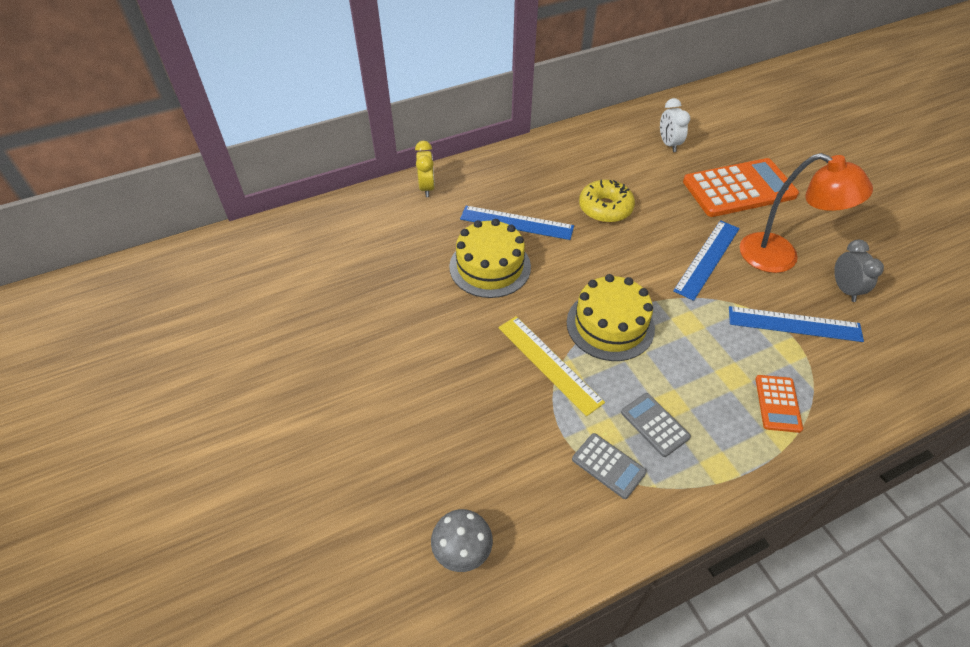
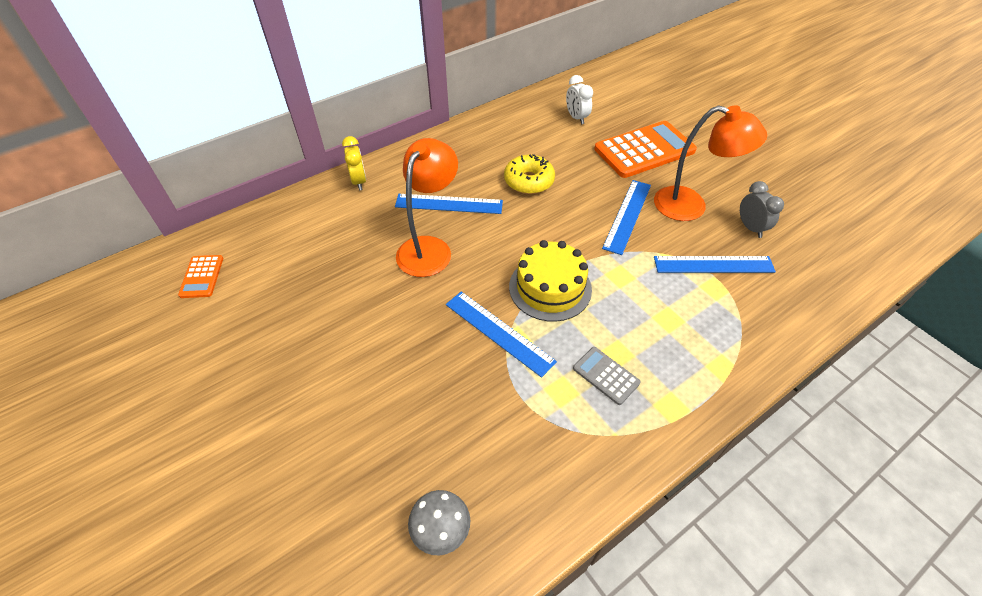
camera: 10 degrees left, 0 degrees up
(490, 266) = (429, 248): yellow cake -> orange lamp
(549, 364) = (498, 332): yellow ruler -> blue ruler
(608, 465) = (569, 422): grey calculator -> none
(778, 403) = (712, 339): orange calculator -> orange calculator (202, 276)

